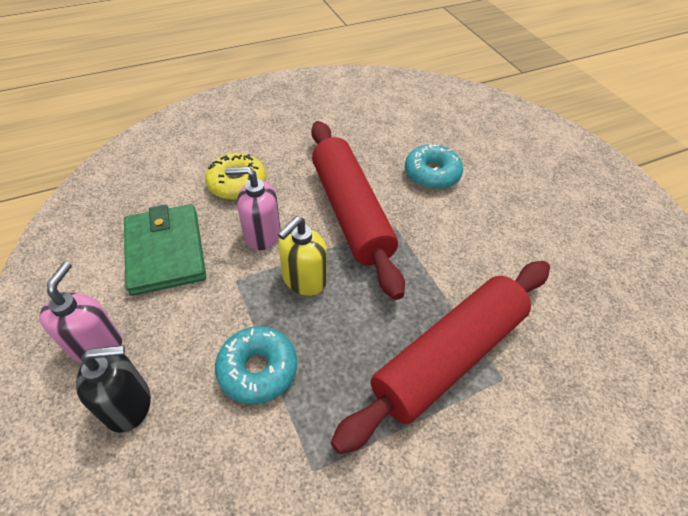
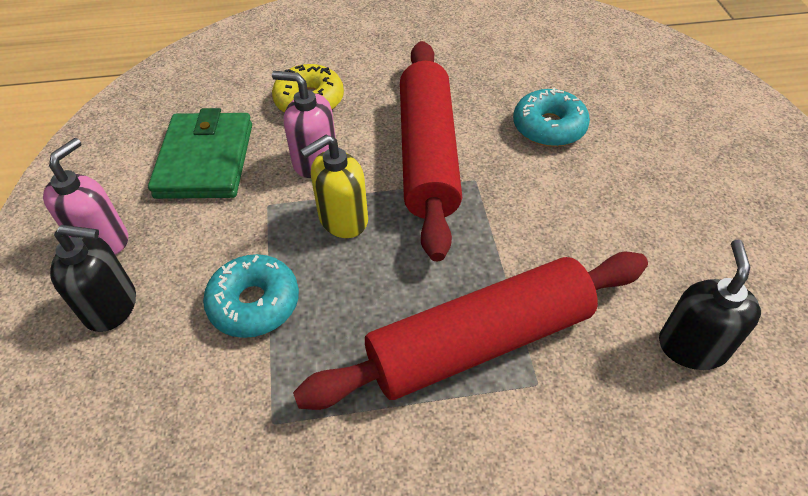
camera: 20 degrees right, 0 degrees up
(594, 321) = (692, 346): none -> black soap dispenser

